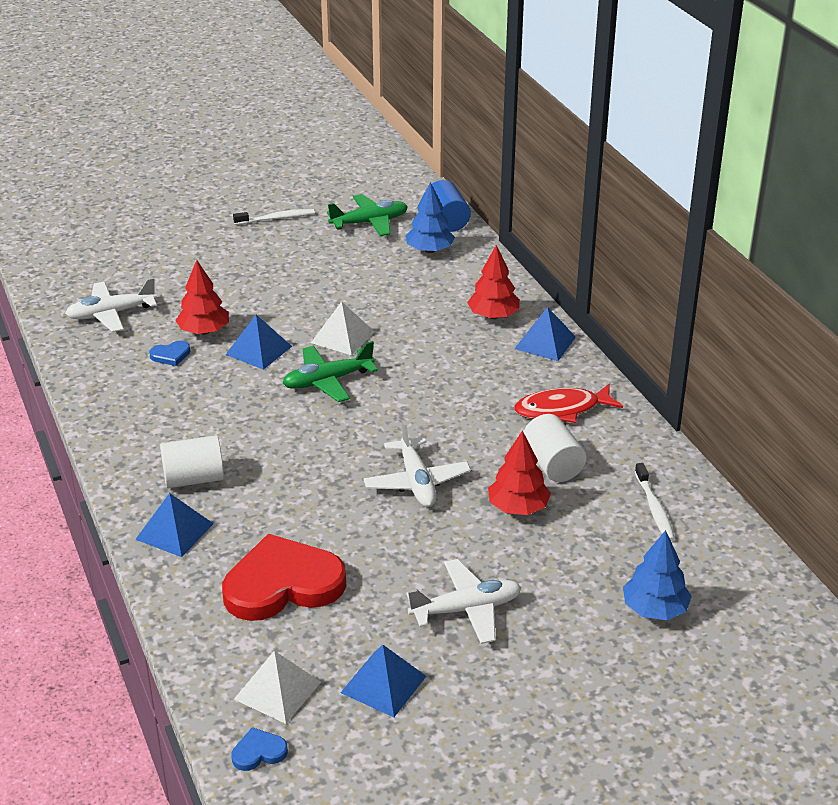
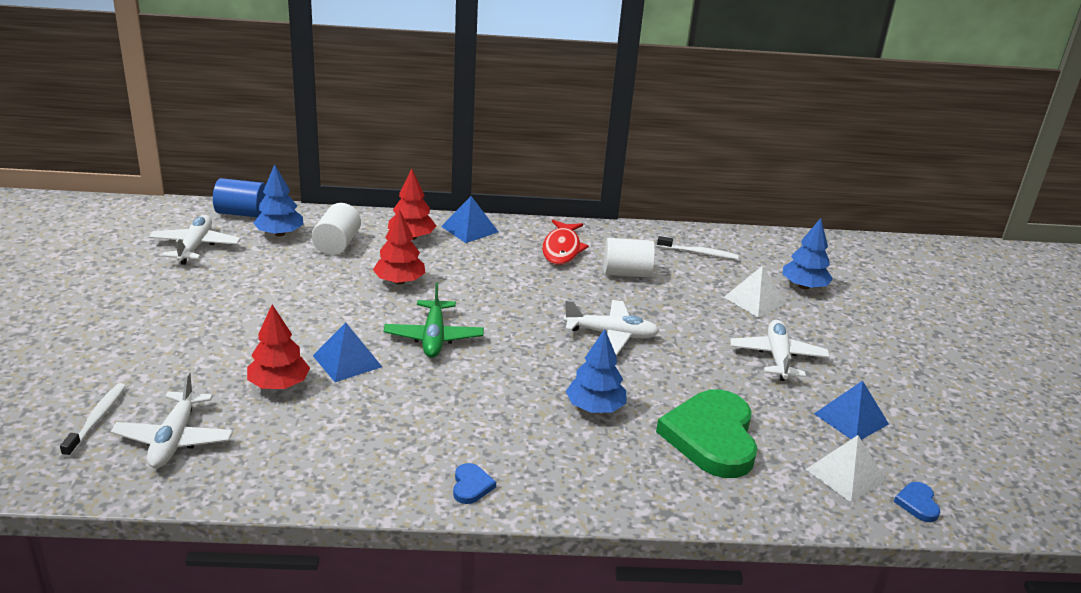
camera: 70 degrees left, 5 degrees down
(170, 355) = (301, 416): blue heart -> blue heart (471, 486)
(174, 531) = (604, 483): blue pyramid -> none
(194, 479) = (529, 451): white cylinder -> white cylinder (337, 244)
(276, 218) = (117, 290): white toothbrush -> white toothbrush (97, 419)
(282, 500) = (595, 407): none -> blue tree
(283, 584) = (711, 437): red heart -> green heart
(343, 337) = (371, 311): white pyramid -> white pyramid (755, 300)
(369, 223) = (195, 247): green plane -> white plane
(518, 508) = (669, 302): red tree -> red tree (399, 281)

